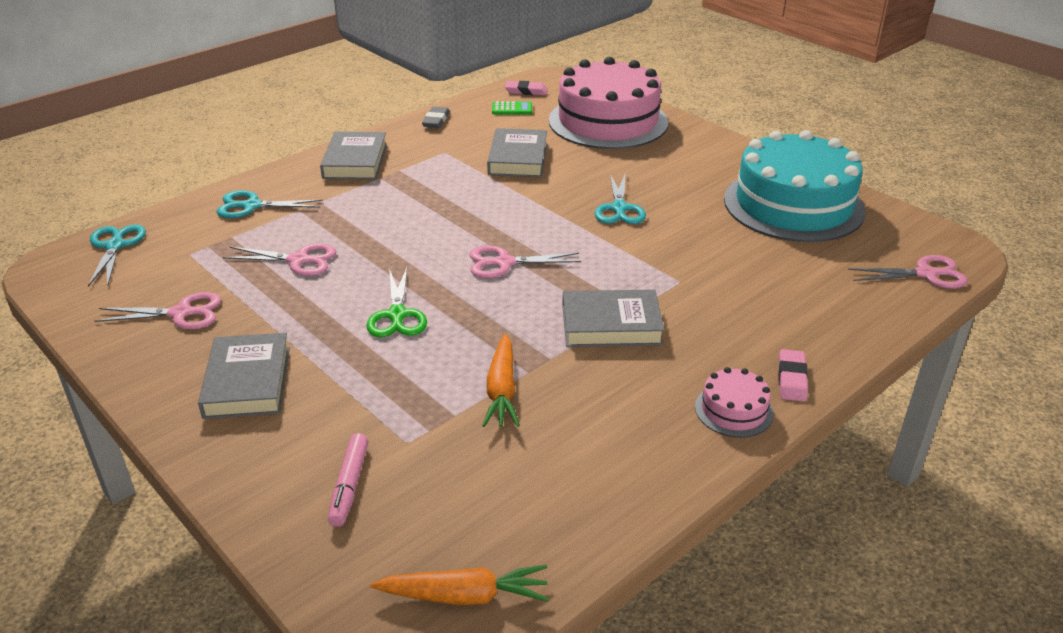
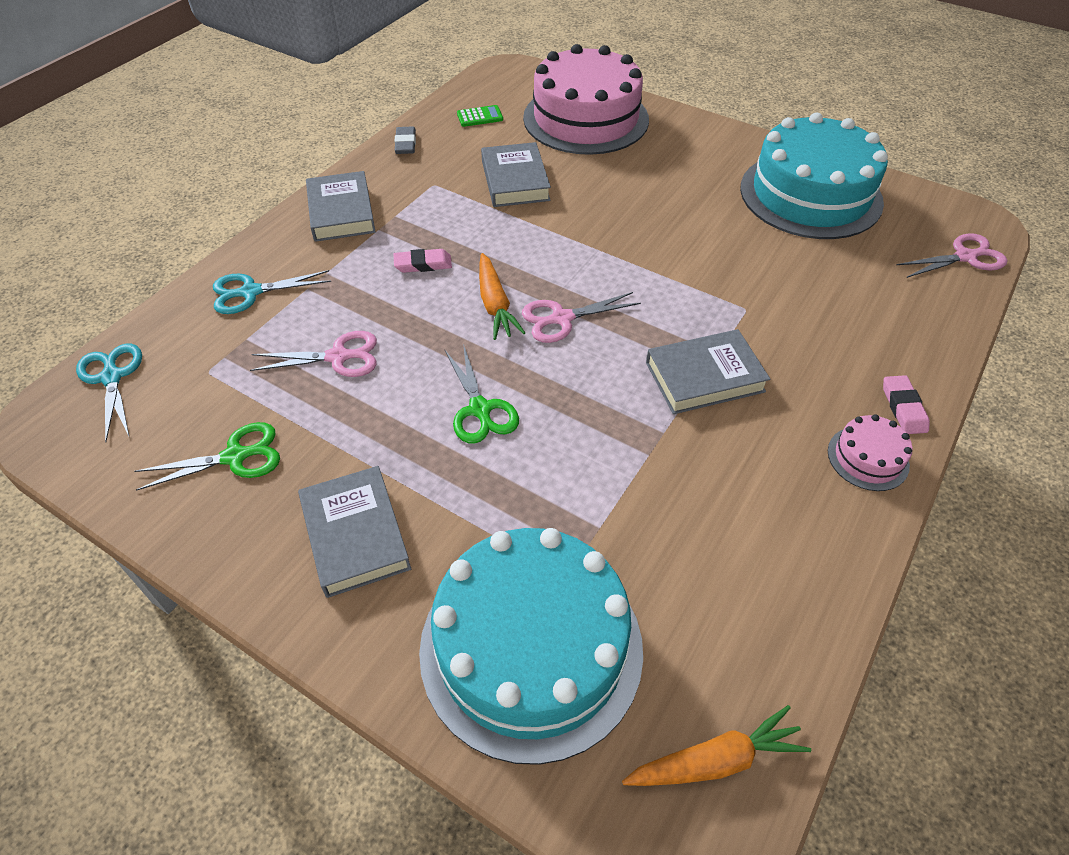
camera: 15 degrees left, 15 degrees up
(181, 313) = (235, 456): pink scissors -> green scissors
(349, 485) = (531, 647): pink marker -> turquoise cake
(502, 390) = (633, 484): orange carrot -> orange carrot (495, 304)
(526, 91) = (484, 92): pink eraser -> pink eraser (423, 264)
(619, 208) = (646, 228): turquoise scissors -> none

